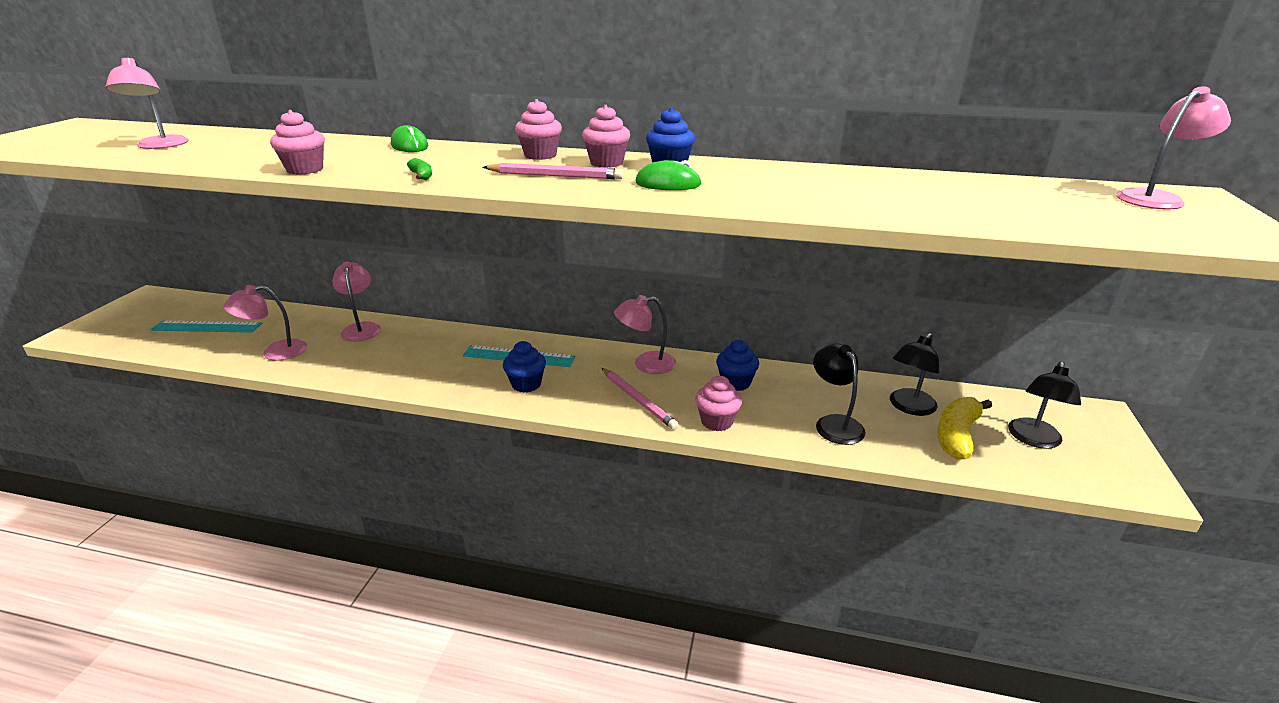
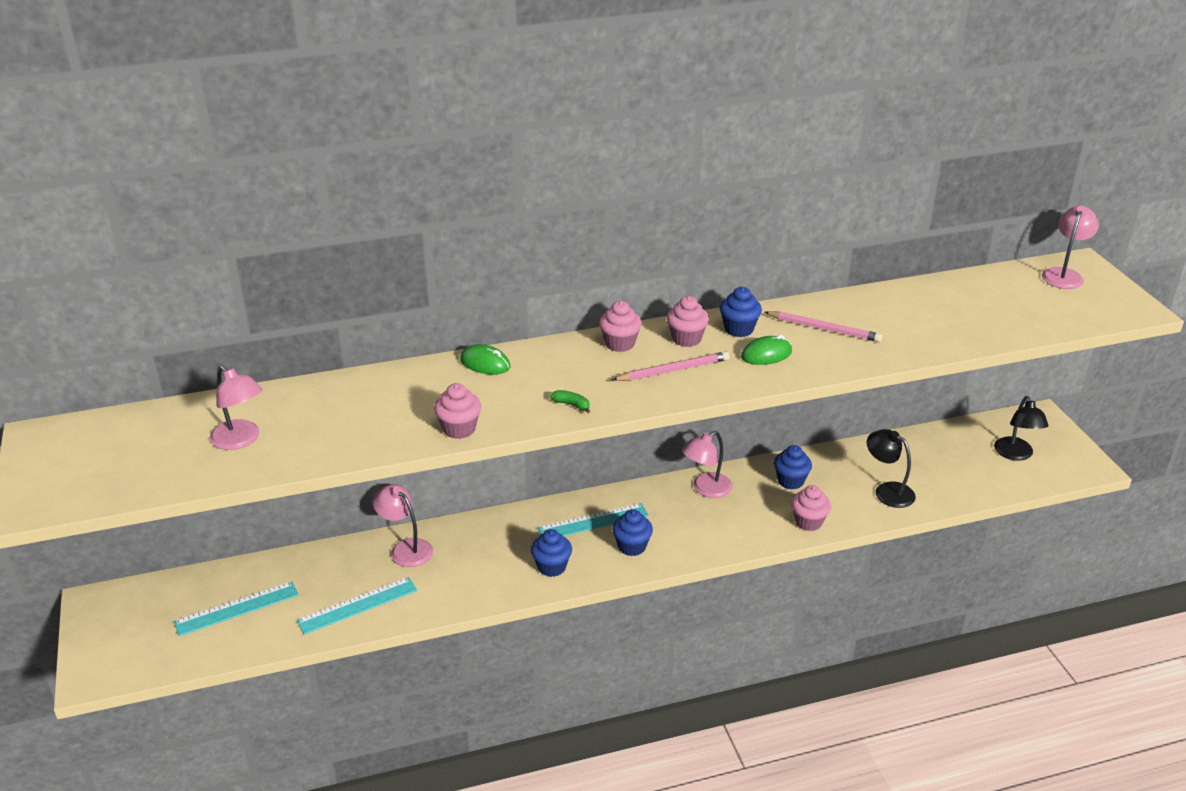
camera: 30 degrees left, 5 degrees up
(275, 352) = (357, 605): pink lamp -> turquoise ruler
(443, 376) = (552, 567): none -> blue cupcake
(637, 400) = (734, 526): pink pencil -> pink pencil (824, 329)
(909, 407) = (924, 457): black lamp -> none
(957, 436) = (969, 470): yellow banana -> none

